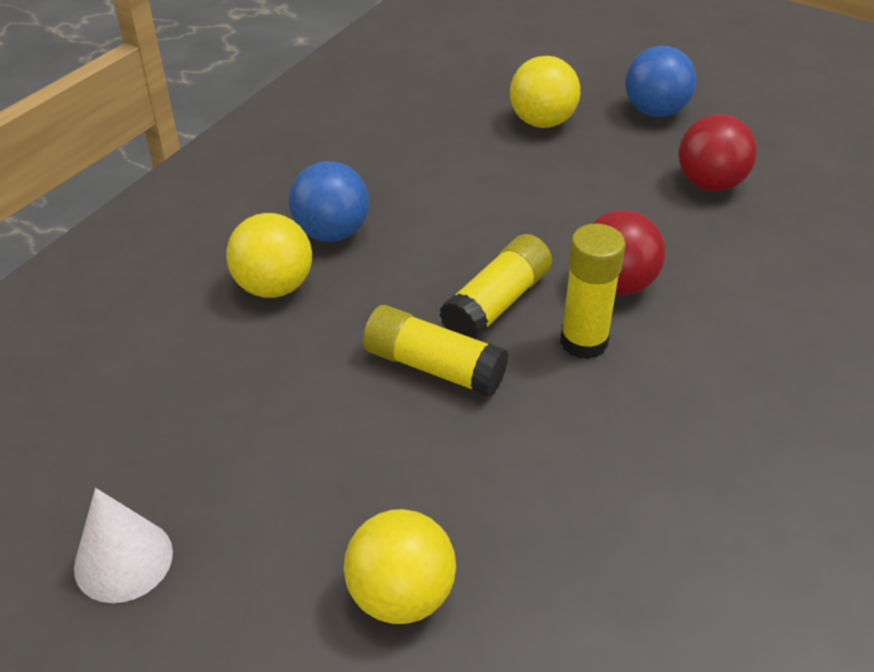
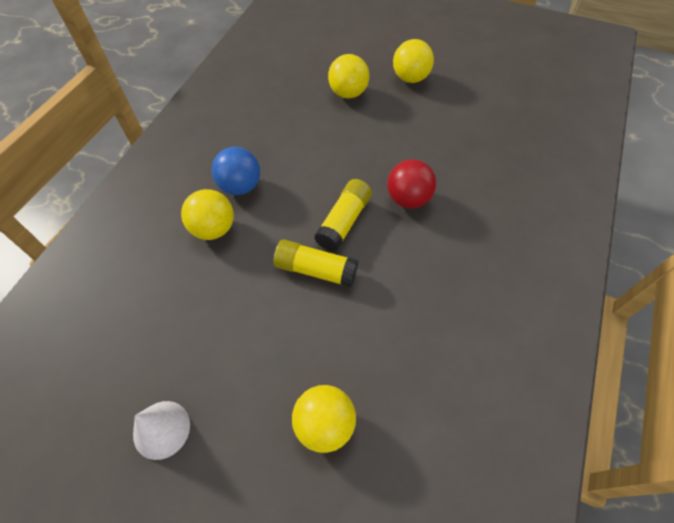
camera: 10 degrees left, 15 degrees up
(583, 342) = (396, 240): yellow glue stick -> none
(655, 111) = (410, 78): blue ball -> yellow ball
(710, 183) = (448, 124): red ball -> none

